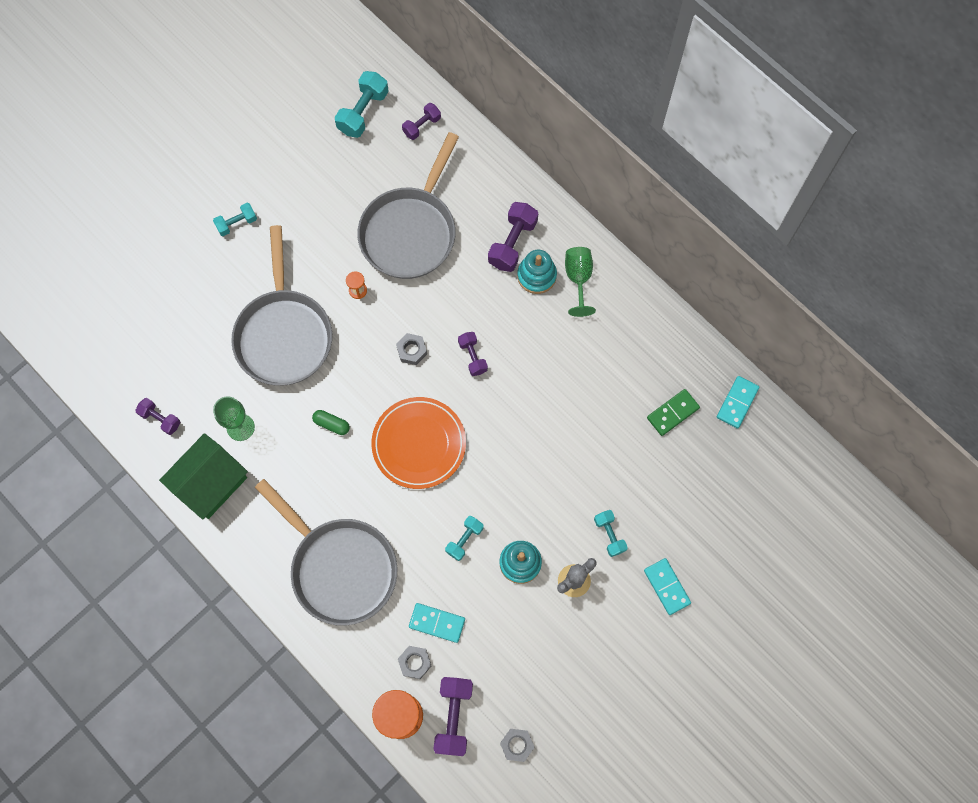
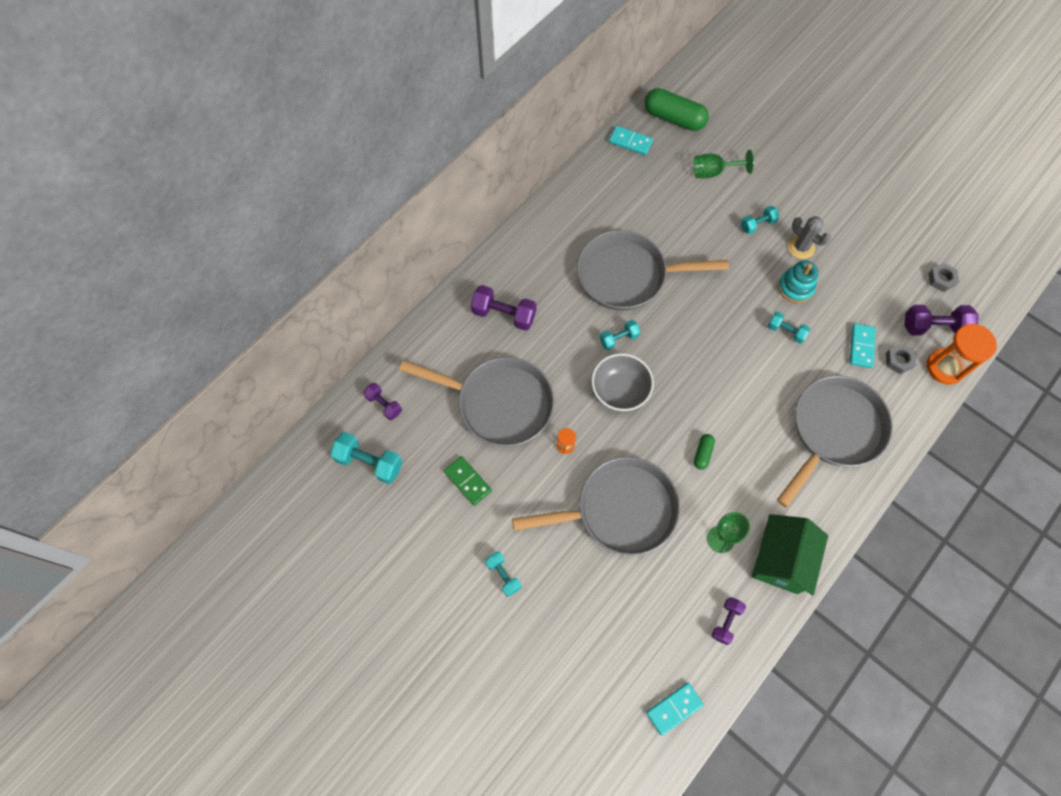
camera: 95 degrees left, 5 degrees down
(211, 483) = (781, 559): green house -> green house turned 75 degrees clockwise
(412, 350) = (620, 390): grey nut -> grey bowl
(419, 444) = (708, 376): orange plate -> none
(472, 357) = (618, 339): purple dumbbell -> turquoise dumbbell
(536, 276) = (534, 292): turquoise stacking toy -> none
(551, 375) = (627, 275): none -> grey pan
(578, 279) = (534, 260): green goblet -> green goblet (713, 172)
(667, 586) = (790, 184): turquoise domino -> turquoise domino (674, 708)
(673, 413) = (646, 185): green domino -> green domino (468, 481)
(772, 460) = (674, 118): none -> green capsule

